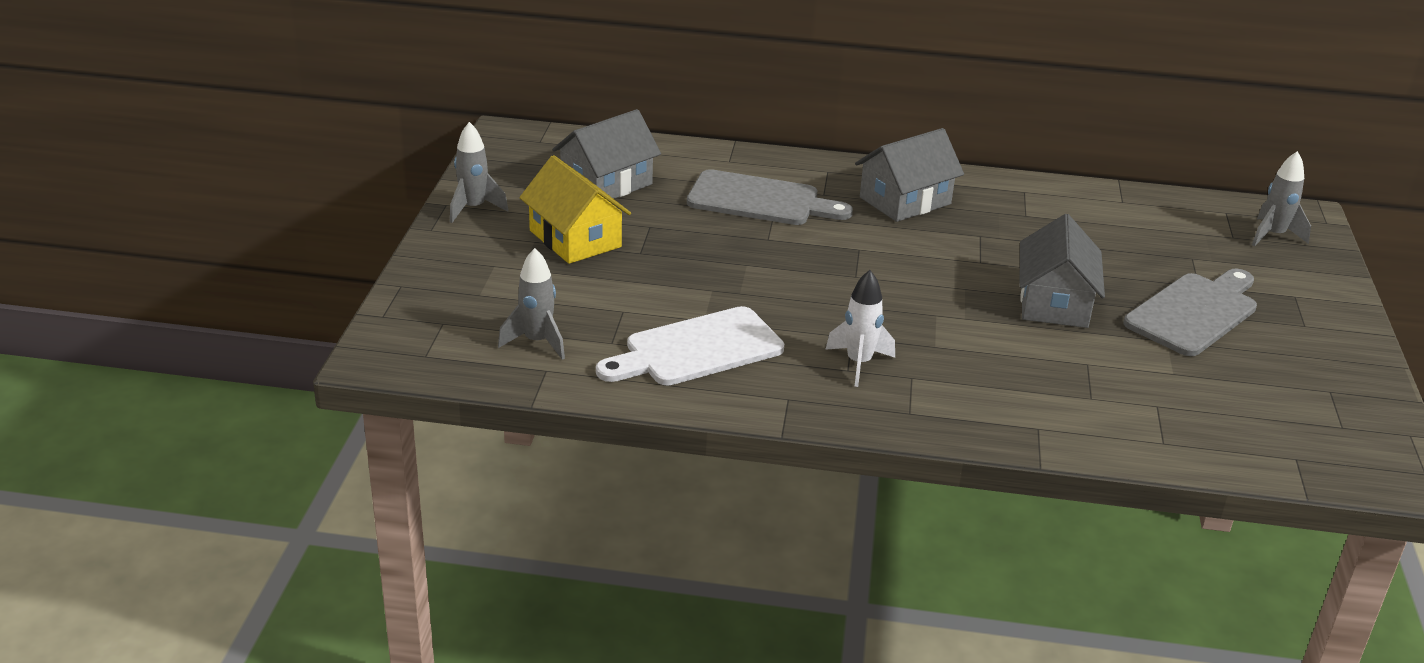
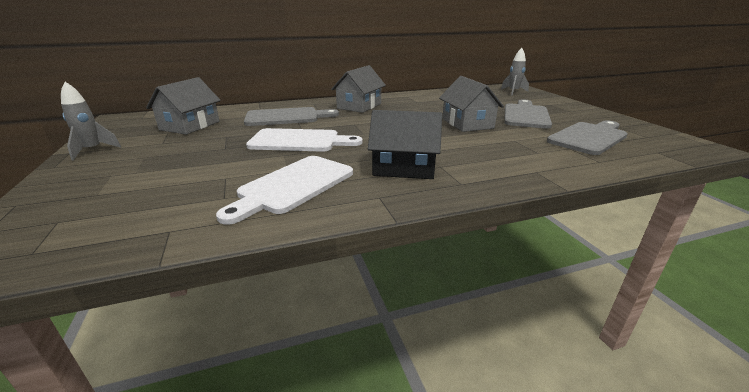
camera: 25 degrees left, 5 degrees down
(537, 342) = (156, 213): grey rocket -> none
(575, 239) = (175, 150): yellow house -> none
(749, 267) = (299, 141): none -> white cutting board
(859, 363) = (404, 167): white rocket -> black house
(1228, 396) = (589, 137): none -> grey cutting board

